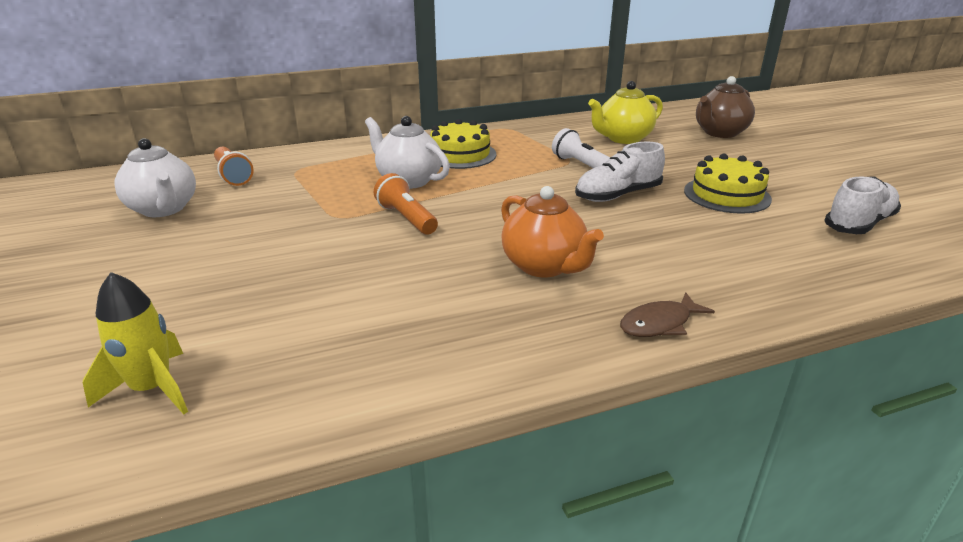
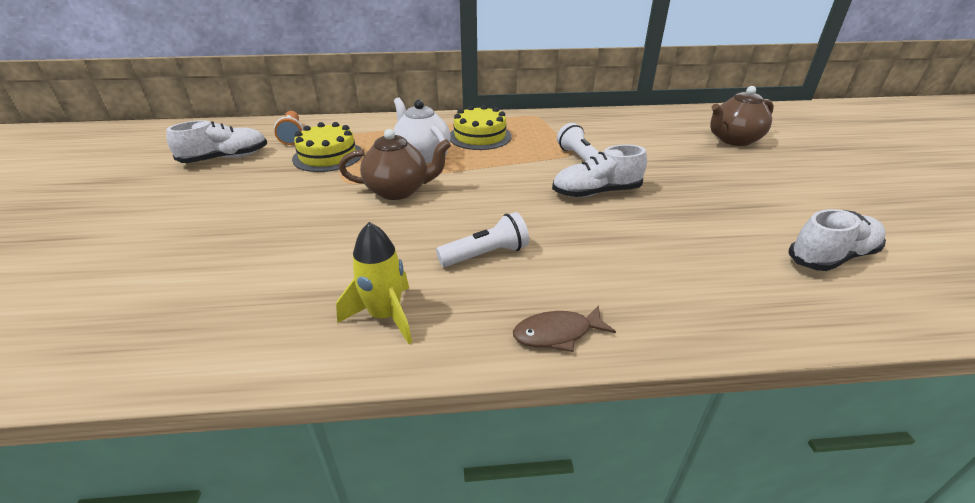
camera: 15 degrees right, 5 degrees up
(152, 389) = (111, 315): yellow rocket -> yellow rocket (385, 316)
(163, 209) = (225, 158): white teapot -> white shoe
(406, 218) = (398, 191): orange flashlight -> brown teapot
(544, 266) = (486, 254): orange teapot -> white flashlight
(623, 138) = (635, 136): yellow teapot -> none
(727, 195) = (704, 205): yellow cake -> yellow cake (328, 156)

